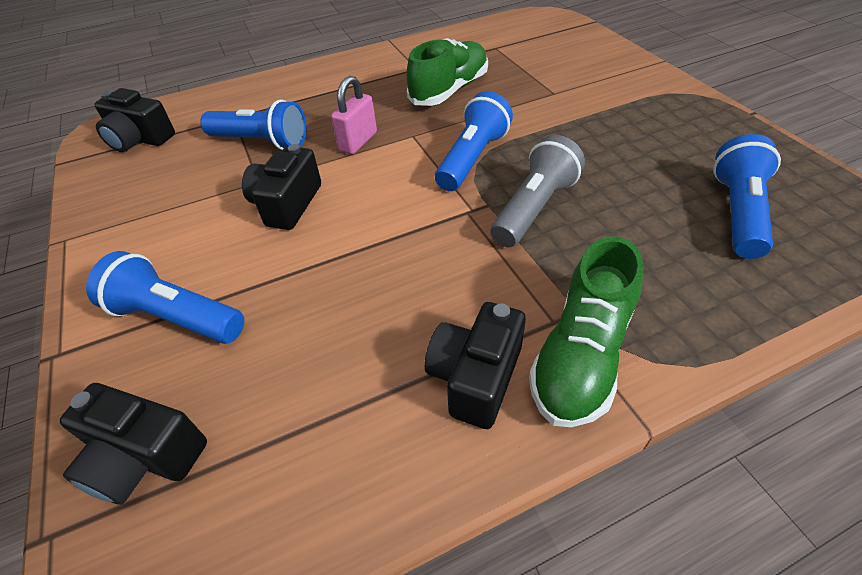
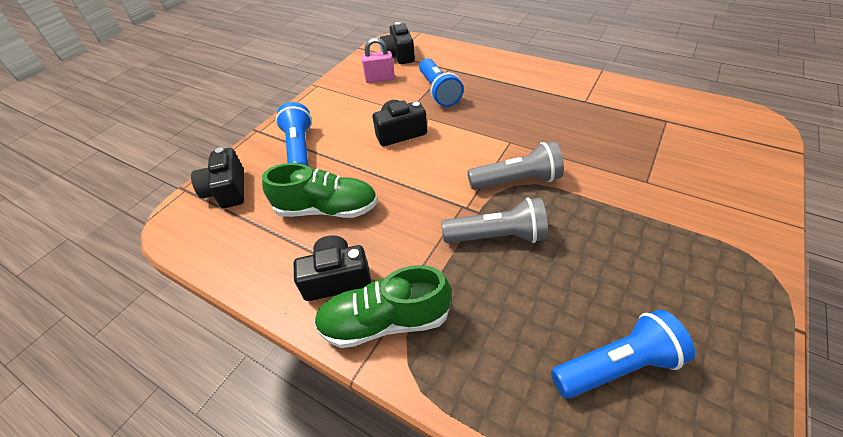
camera: 55 degrees right, 0 degrees up
(358, 142) = (478, 124): pink padlock -> pink padlock (380, 79)
(449, 90) = (579, 130): green shoe -> green shoe (327, 209)
(472, 158) = (516, 181): blue flashlight -> grey flashlight

